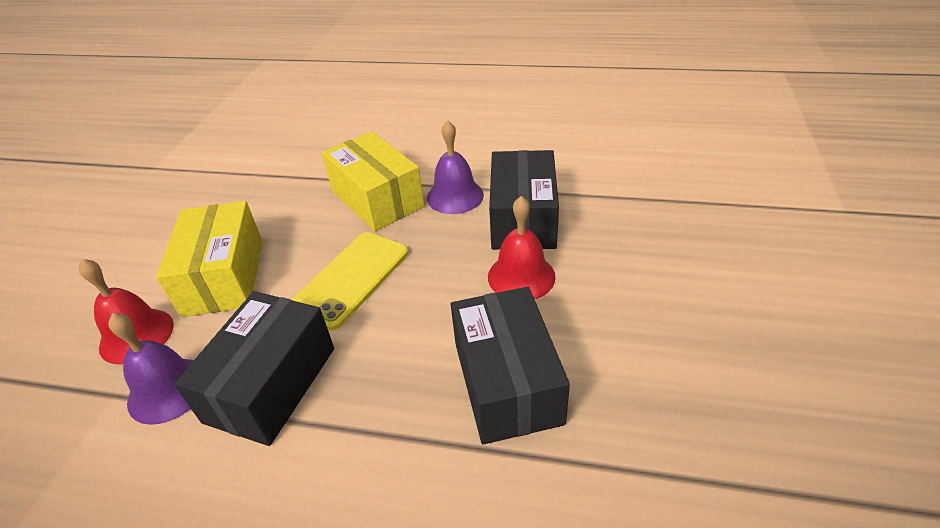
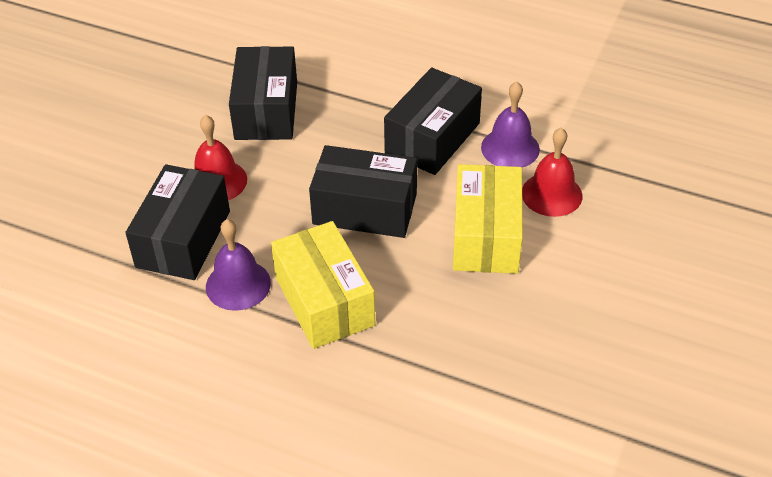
camera: 170 degrees left, 5 degrees up
(351, 279) = (365, 209): yellow phone -> black box

